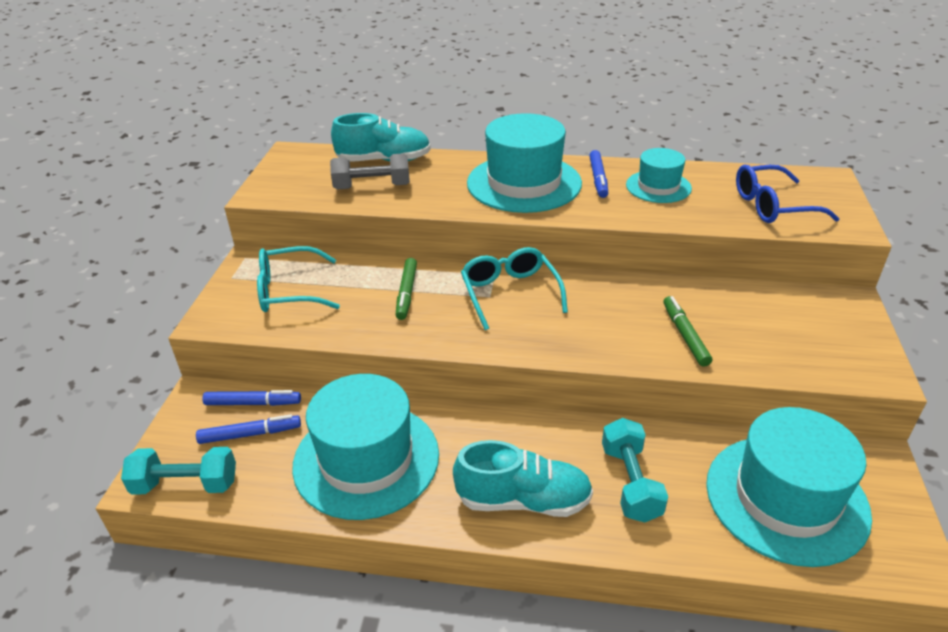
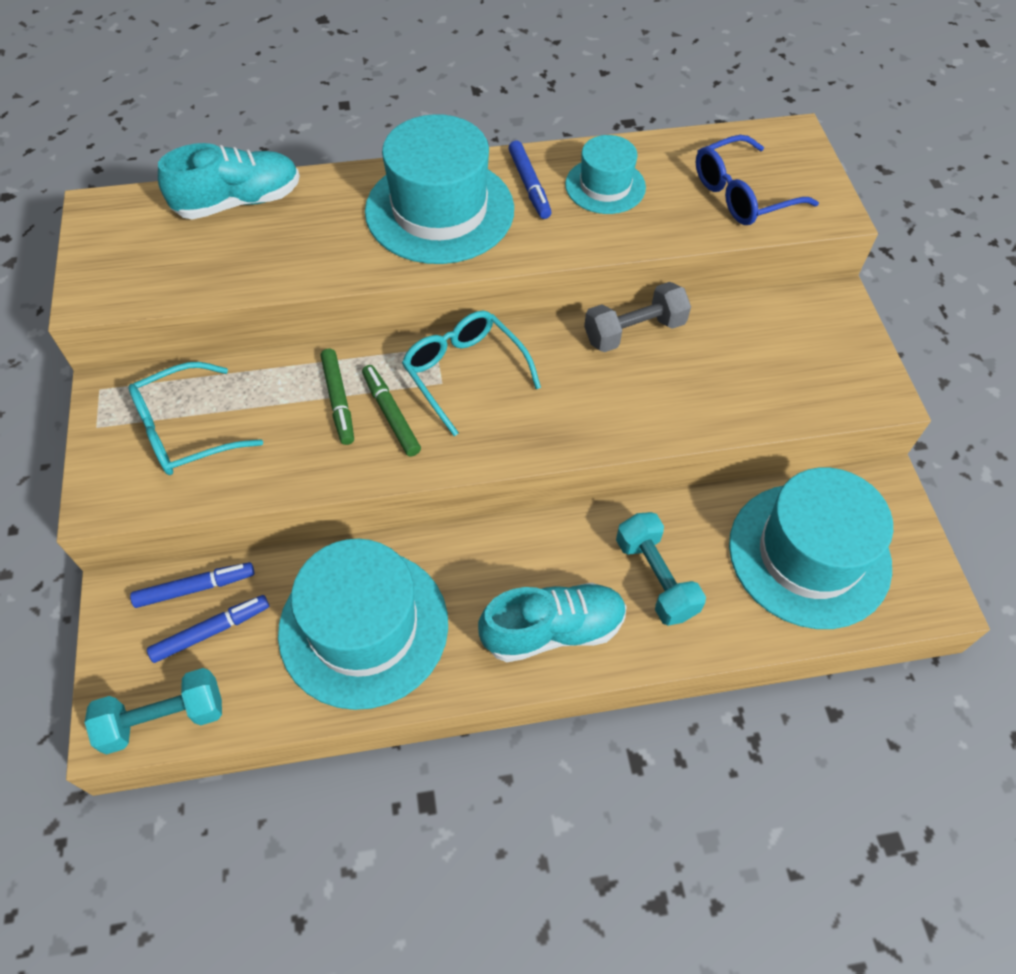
camera: 20 degrees left, 20 degrees up
(372, 186) = (242, 254): grey dumbbell -> grey dumbbell (634, 331)
(685, 335) = (678, 390): green marker -> green marker (391, 414)

